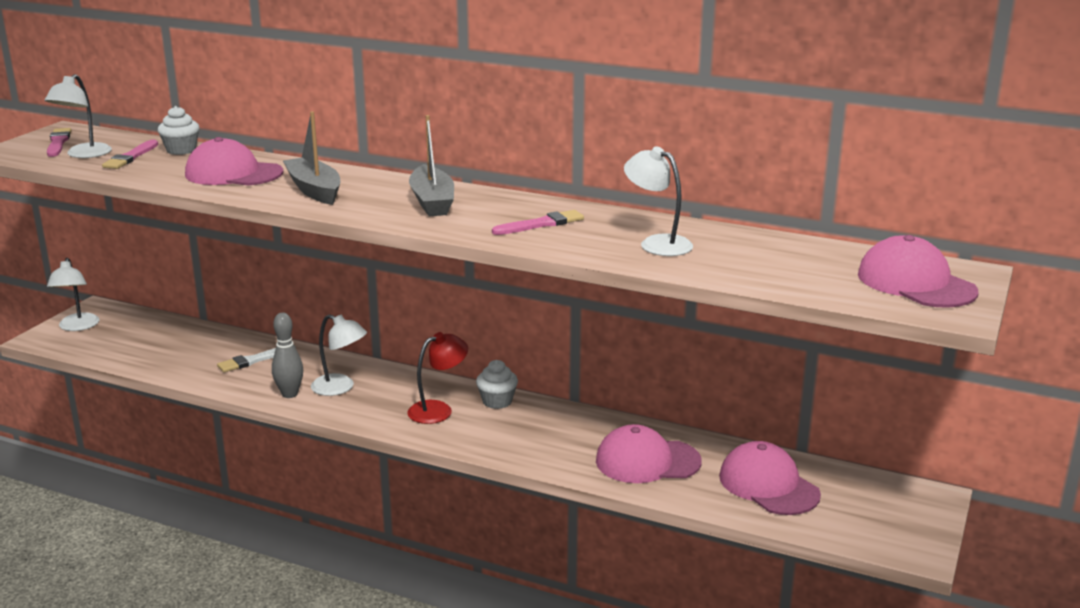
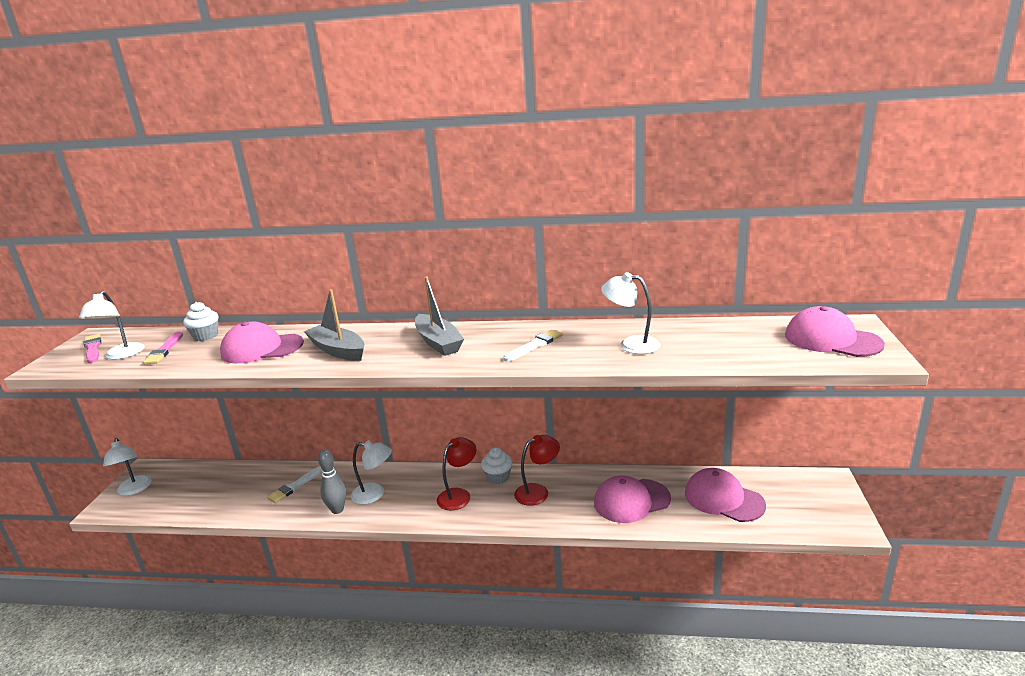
camera: 15 degrees left, 0 degrees up
(536, 427) = (538, 492): none -> red lamp
(541, 224) = (535, 345): pink brush -> white brush

